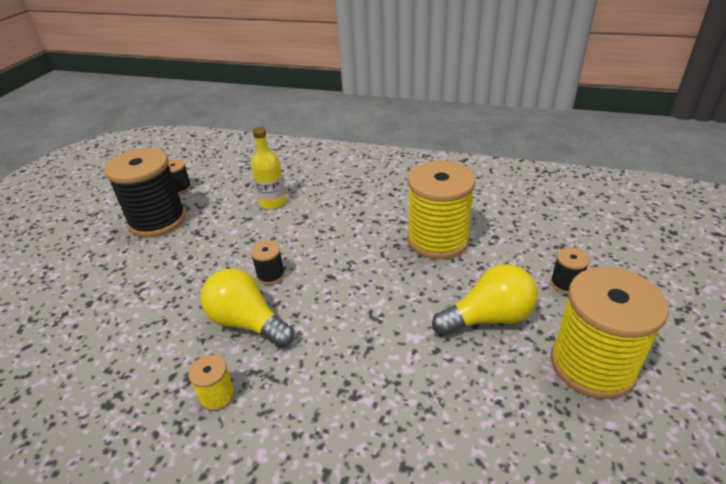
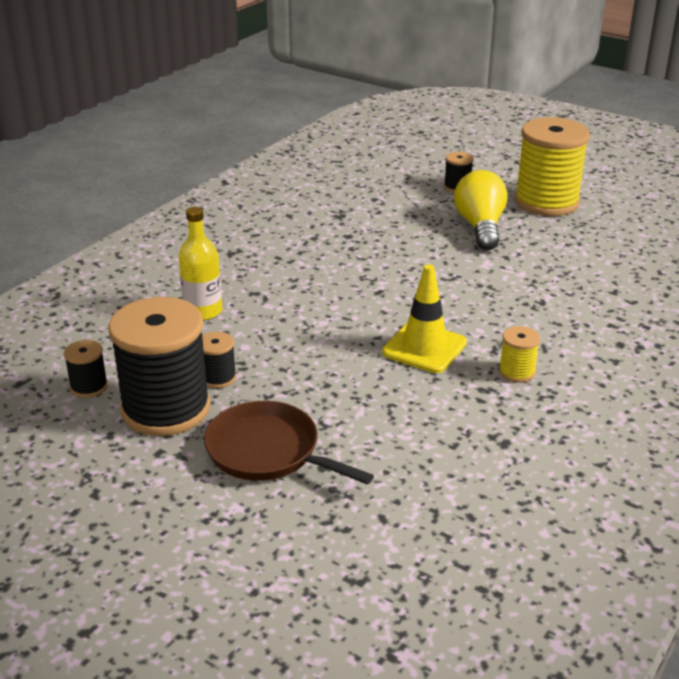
camera: 75 degrees left, 5 degrees down
(109, 273) = (267, 451): none -> brown pan
(247, 323) = (424, 348): yellow light bulb -> yellow traffic cone
(270, 275) = (354, 327): black spool -> black spool (218, 377)
(438, 239) = (359, 225): yellow spool -> none

